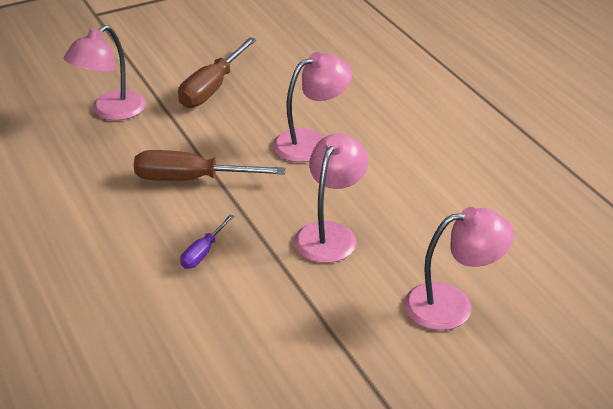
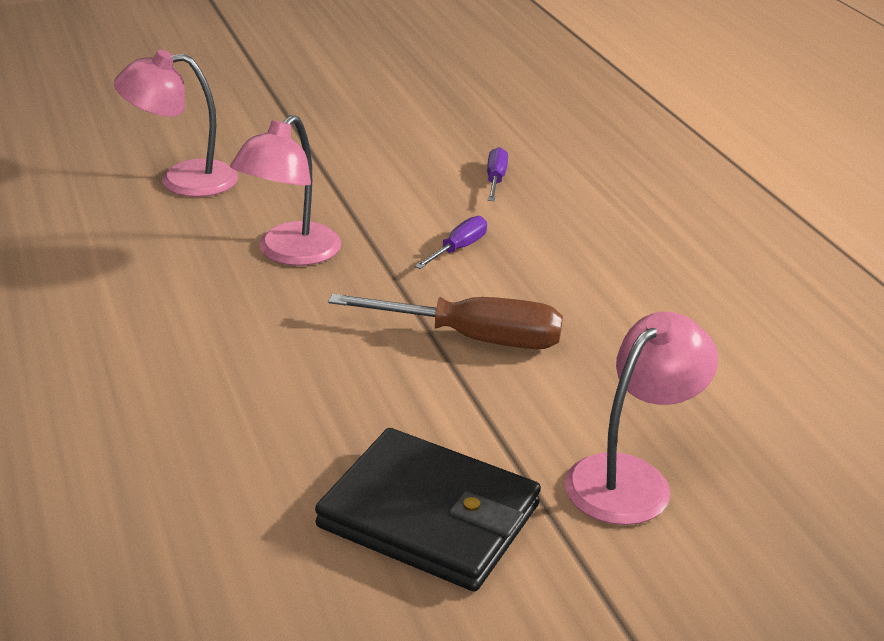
camera: 175 degrees left, 5 degrees down
(170, 341) = (495, 179): none -> purple screwdriver
(212, 88) = (429, 516): brown screwdriver -> black wallet
(311, 142) = (267, 379): pink lamp -> none

